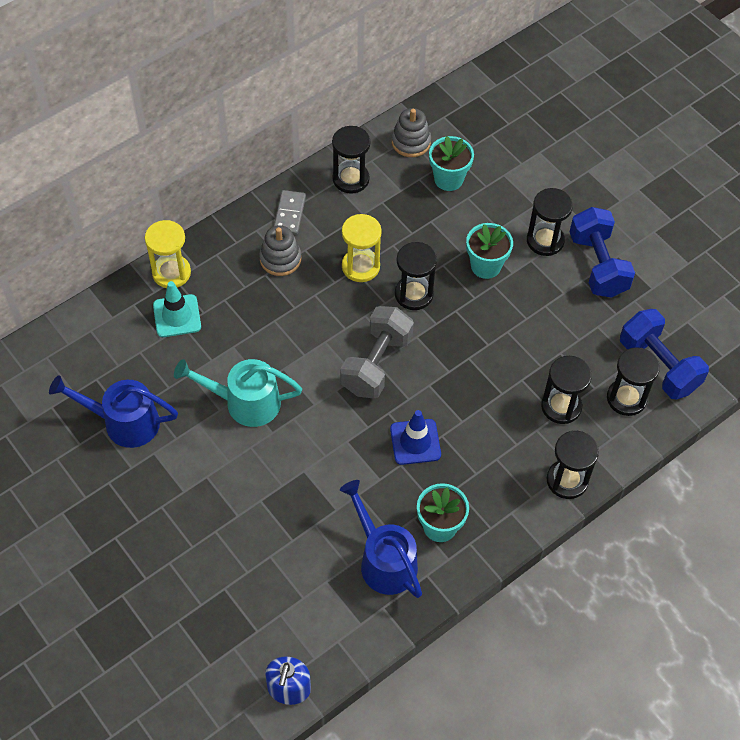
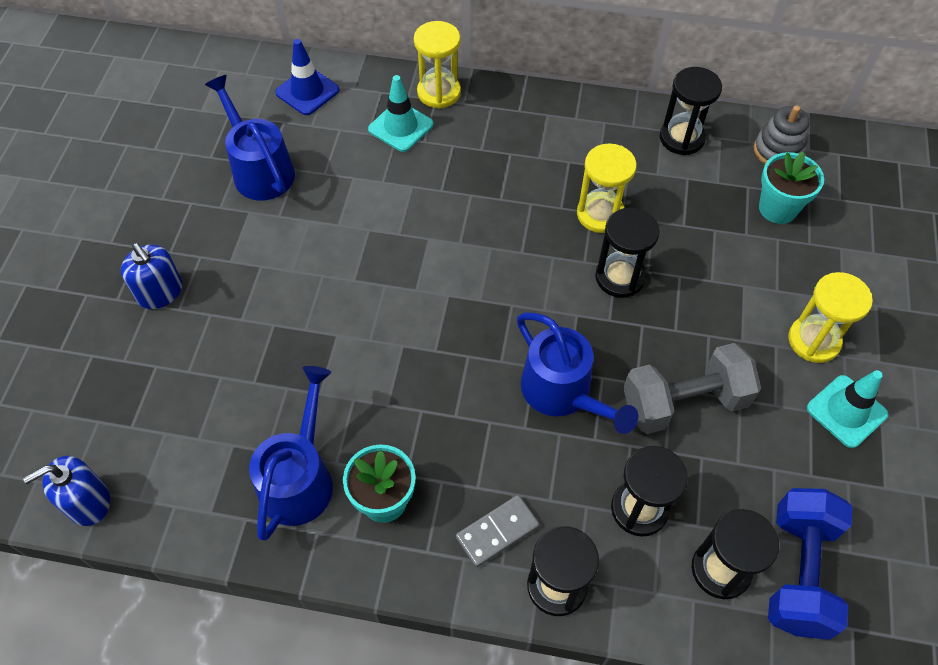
camera: 50 degrees right, 0 degrees up
(167, 548) = (160, 292): none -> blue soap dispenser
(245, 402) = (364, 237): turquoise watering can -> none
(280, 259) = (538, 152): grey stacking toy -> none
(289, 214) = (591, 124): grey domino -> grey domino (497, 532)
(376, 364) = (511, 305): grey dumbbell -> grey dumbbell (684, 402)
(415, 442) = (459, 404): blue traffic cone -> blue traffic cone (307, 91)
(459, 385) = (563, 393): none -> blue watering can
(486, 266) = (722, 312): turquoise flower pot -> none
(545, 241) = (814, 340): black hourglass -> yellow hourglass
(598, 265) = (846, 411): blue dumbbell -> turquoise traffic cone

